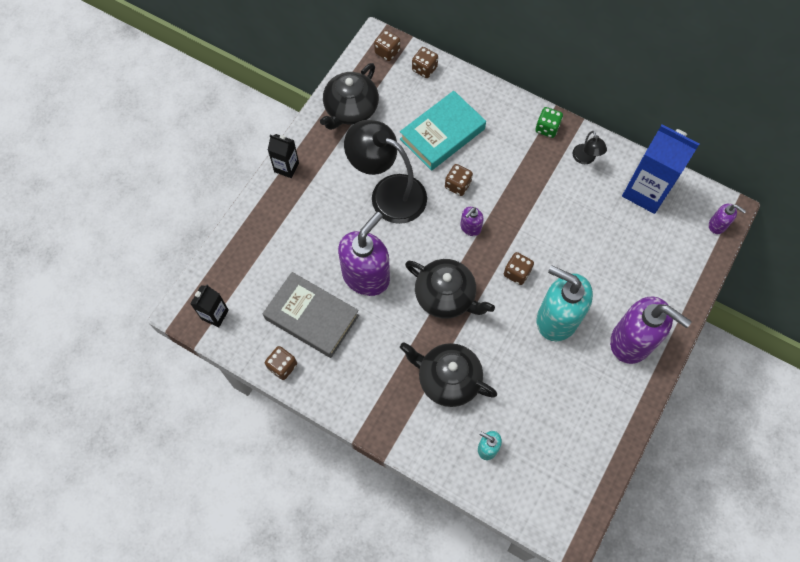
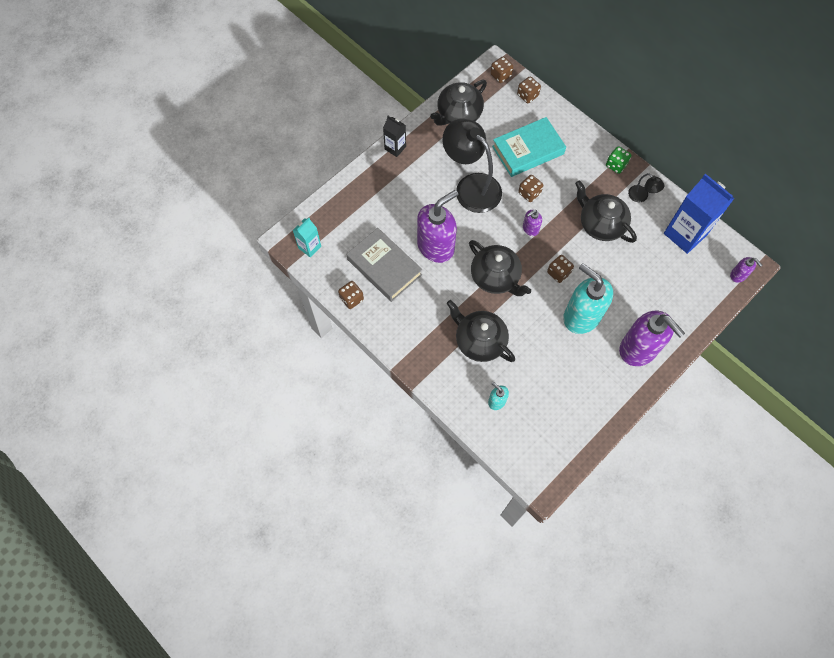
camera: 15 degrees right, 0 degrees up
(215, 314) = (309, 247): black carton -> turquoise carton
(549, 202) = (600, 224): none -> black teapot
(585, 159) = (641, 196): black lamp -> black lamp turned 45 degrees counterclockwise

